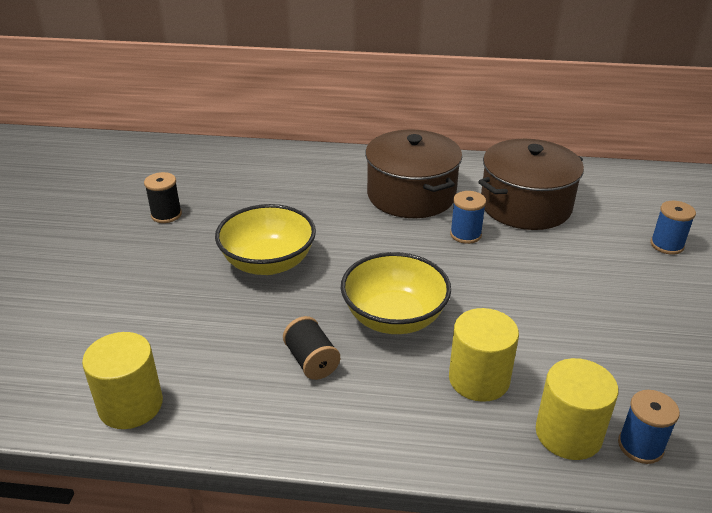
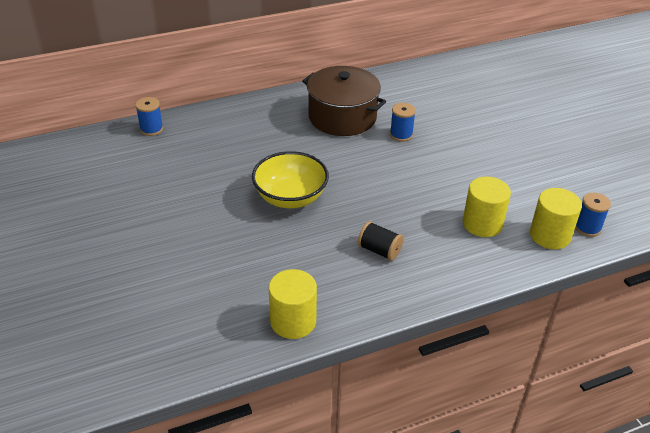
camera: 30 degrees left, 5 degrees up
(166, 215) = (179, 187): black spool -> none
(394, 317) = (404, 205): yellow bowl -> none
(525, 205) = (421, 102): brown pot -> none
(666, 245) = (520, 104): blue spool -> blue spool (151, 129)

